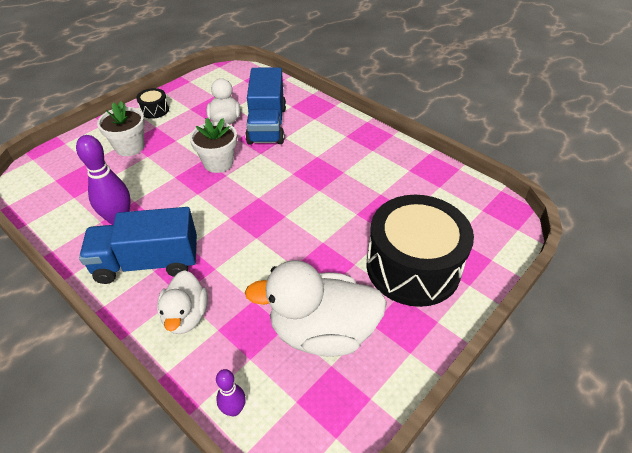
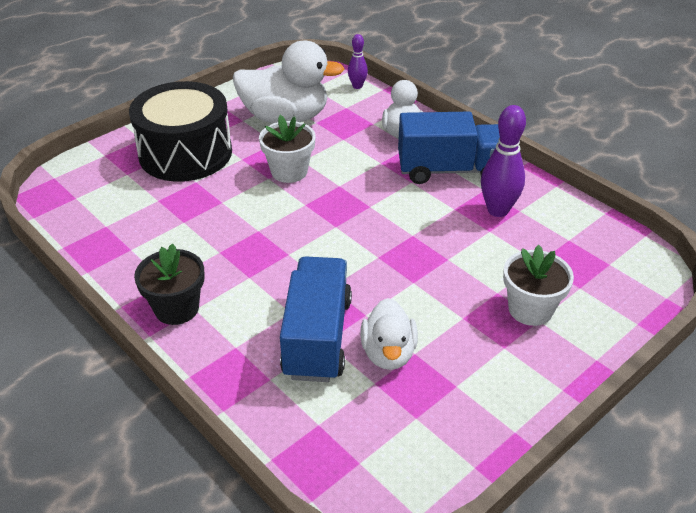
camera: 175 degrees left, 5 degrees down
(155, 110) = (519, 385): black drum -> none
(218, 163) = (391, 275): white flower pot -> white flower pot (289, 171)
(357, 135) = (176, 308): none -> black flower pot

